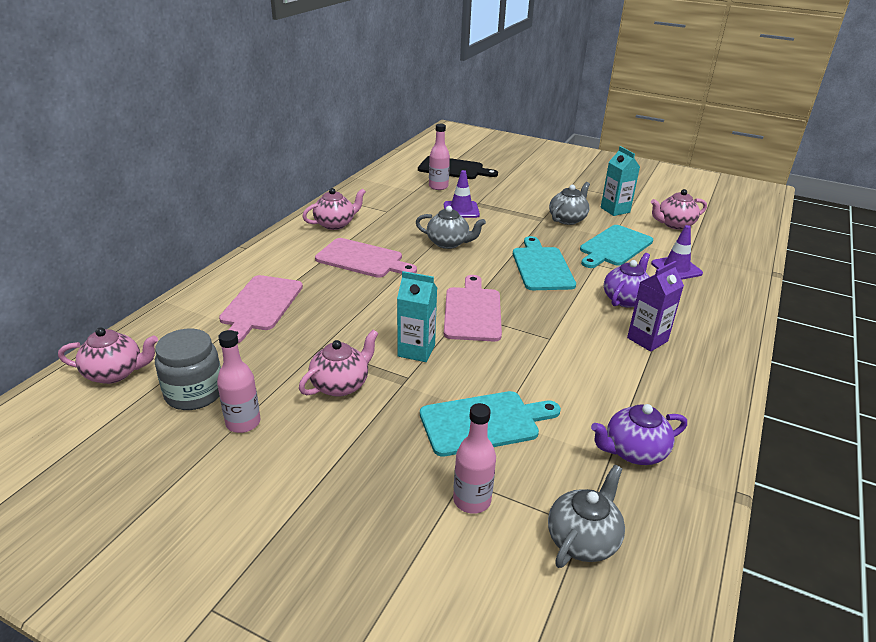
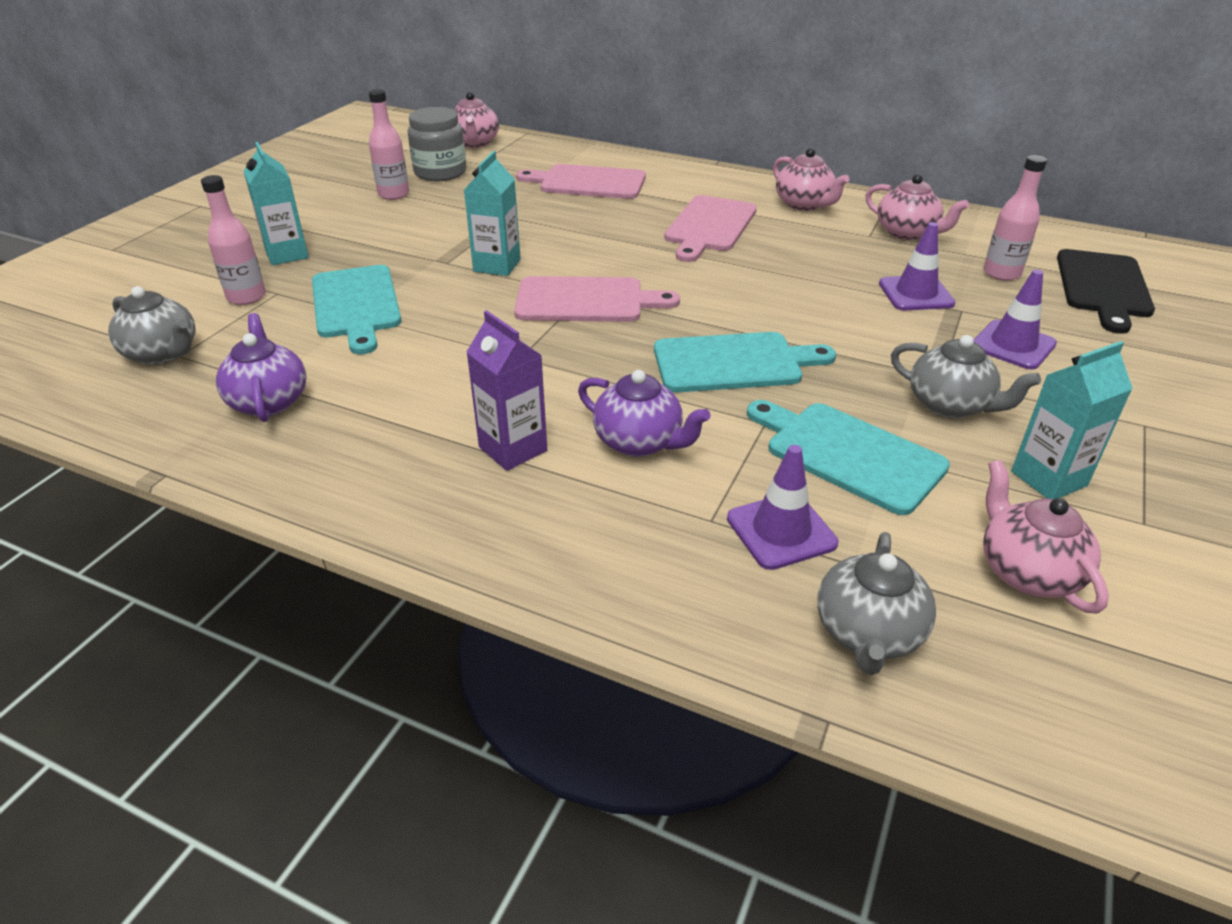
camera: 90 degrees right, 5 degrees up
(340, 385) = (440, 229): pink teapot -> pink teapot (907, 233)
(379, 486) = (287, 254): none -> turquoise carton
(448, 243) = (784, 283): grey teapot -> grey teapot (868, 633)
(512, 197) = (1013, 345): none -> purple traffic cone

